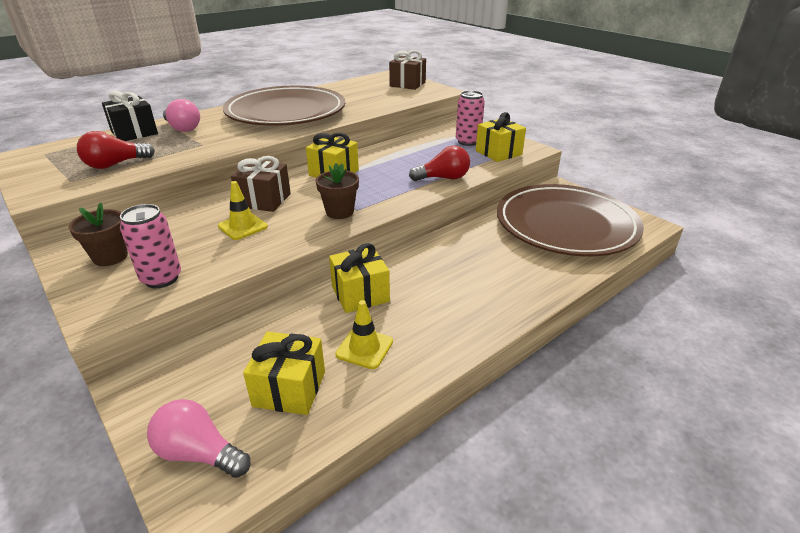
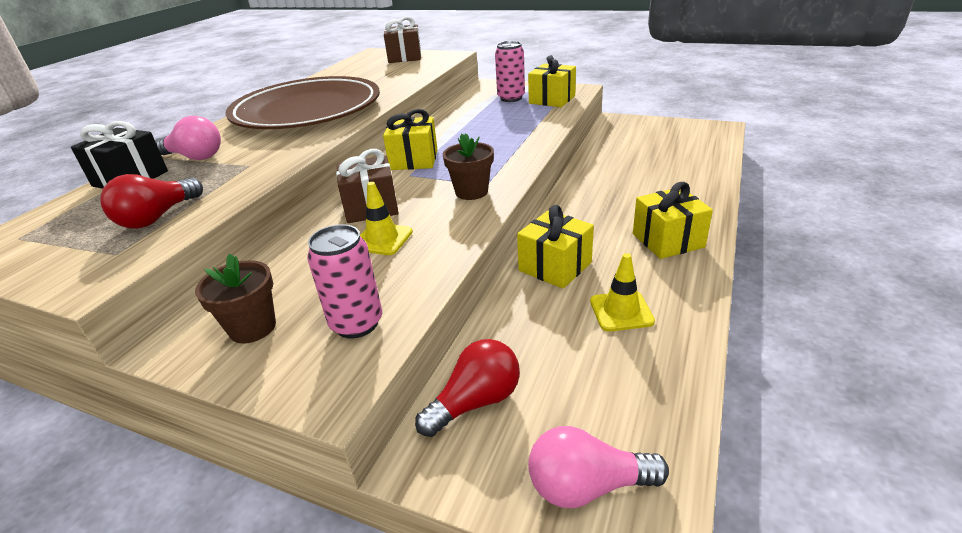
camera: 25 degrees left, 0 degrees up
(289, 389) = (598, 379): yellow gift -> yellow gift (668, 240)
(443, 178) = (532, 133): red light bulb -> red light bulb (476, 402)
(566, 225) = (659, 148): brown plate -> none

